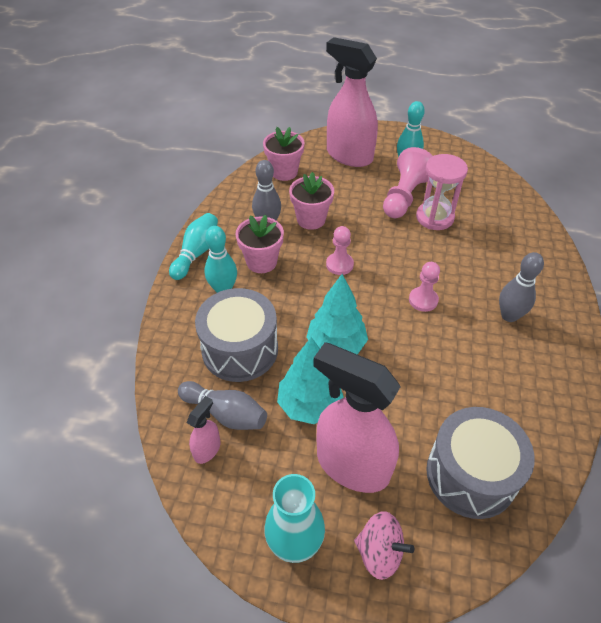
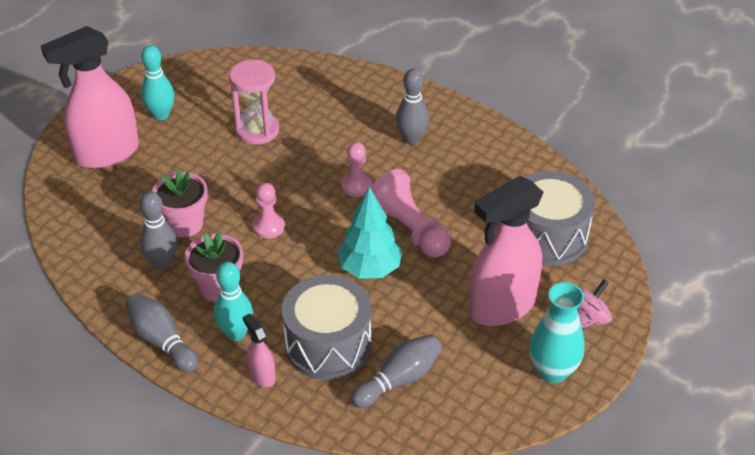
camera: 65 degrees left, 5 degrees down
(197, 253) = (161, 341): turquoise bowling pin -> grey bowling pin
(207, 449) = (431, 406): pink spray bottle -> pink spray bottle (262, 375)
(284, 172) = (86, 218): pink flower pot -> none
(309, 405) = (425, 313): turquoise tree -> none
(405, 196) = (209, 138): pink pawn -> pink pawn (408, 229)

